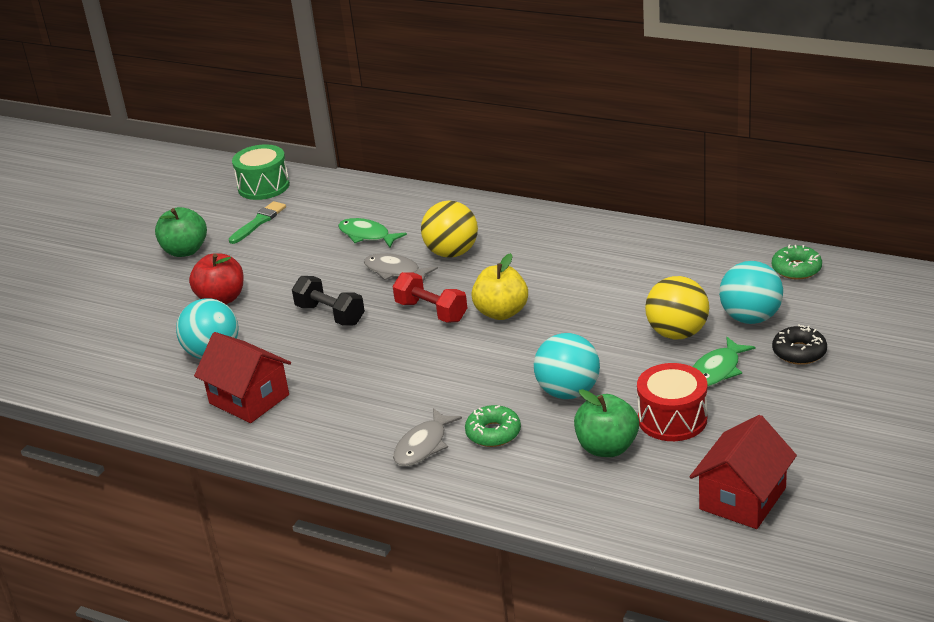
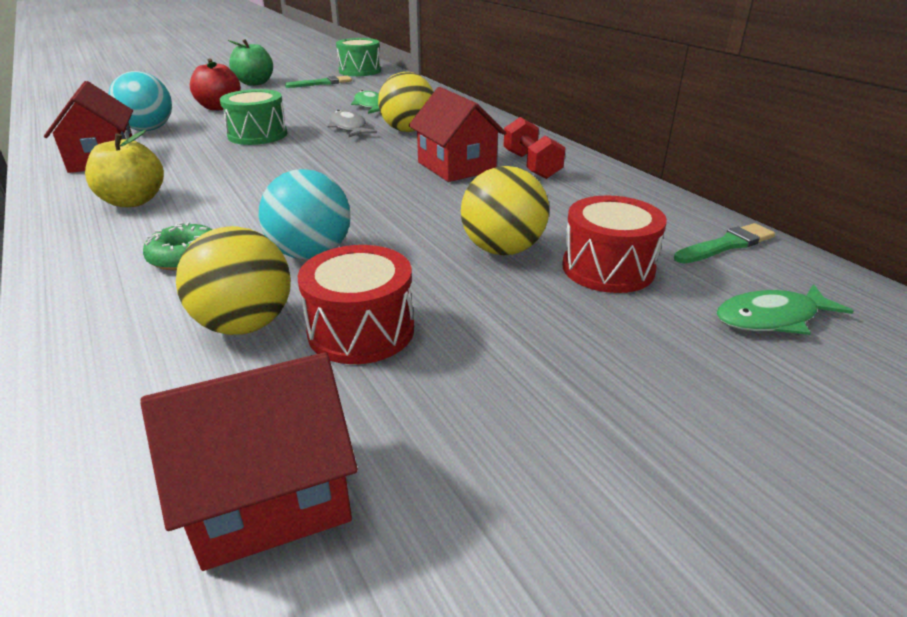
camera: 30 degrees right, 0 degrees up
(330, 315) = (257, 135): black dumbbell -> green drum
(423, 445) = (119, 239): grey fish -> none
(431, 311) = (323, 156): red dumbbell -> red dumbbell (531, 165)
(501, 312) = (372, 175): yellow apple -> yellow apple (133, 201)
(550, 276) = (456, 166): none -> red house
(607, 448) = (245, 324): green apple -> yellow ball
(717, 370) = (492, 303): green fish -> green fish (771, 318)
(750, 318) = (608, 268): turquoise ball -> red drum
(796, 269) = (726, 245): green donut -> green brush
(799, 352) = (626, 330): black donut -> none

